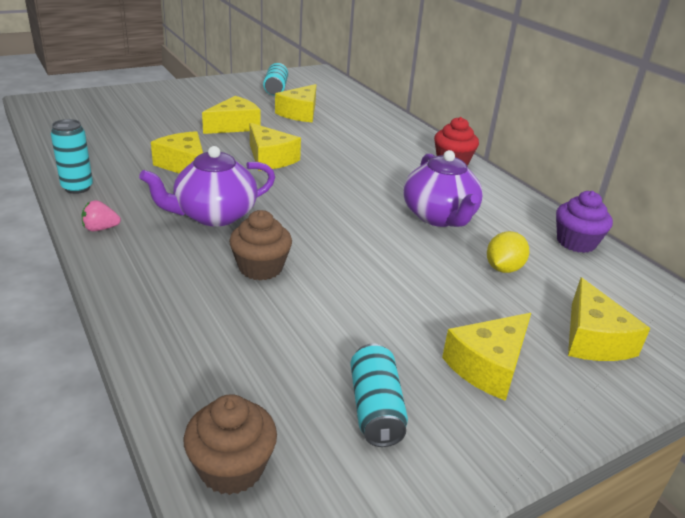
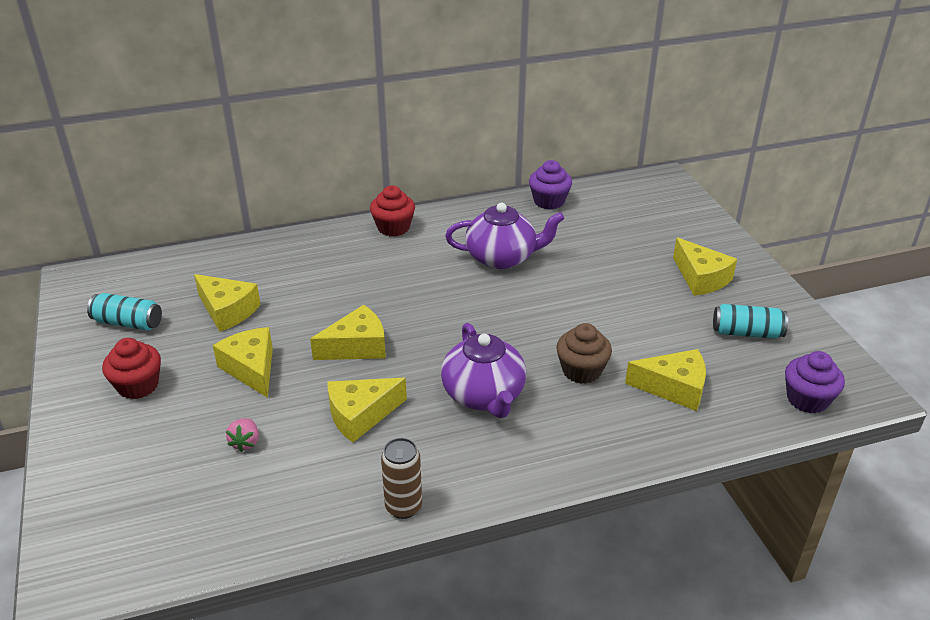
camera: 75 degrees left, 5 degrees up
(77, 188) = (403, 507): turquoise can -> brown can
(100, 229) = (504, 479): pink strawberry -> pink strawberry (245, 442)
(211, 98) = (138, 385): none -> red cupcake
(231, 468) = (807, 399): brown cupcake -> purple cupcake
(503, 268) = (585, 244): yellow lemon -> none
(593, 339) = (669, 229): yellow cheese -> yellow cheese (674, 388)

